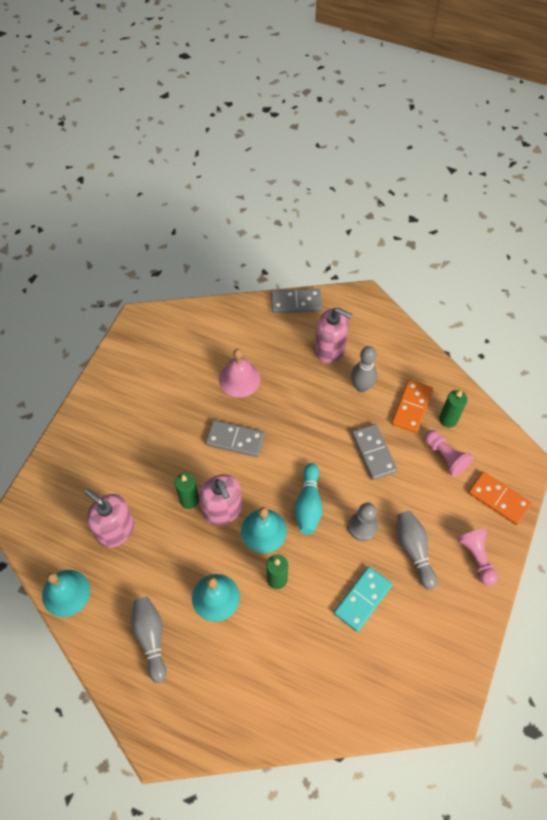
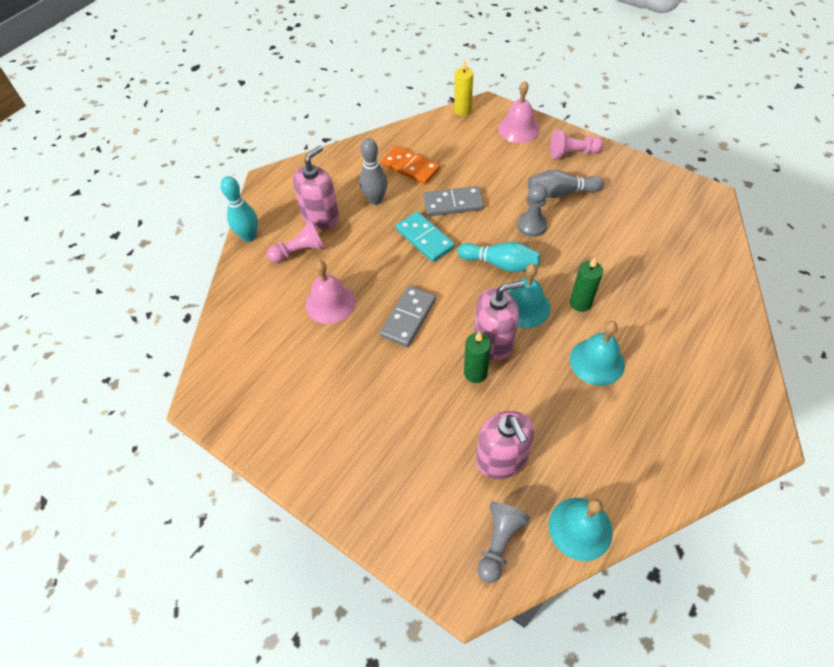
camera: 75 degrees left, 5 degrees down
(51, 536) = (499, 542): none -> grey pawn
(115, 530) = (501, 459): pink soap dispenser -> pink soap dispenser turned 75 degrees counterclockwise
(151, 638) = (642, 433): grey bowling pin -> none
(296, 302) = (249, 236): grey domino -> turquoise bowling pin
(362, 599) = (607, 238): turquoise domino -> turquoise domino (425, 238)
(445, 457) = (469, 154): pink pawn -> pink pawn (299, 251)
(448, 419) = (431, 145): green candle -> none
(498, 499) = (518, 129): orange domino -> pink bell
(510, 440) = (462, 110): none -> yellow candle

